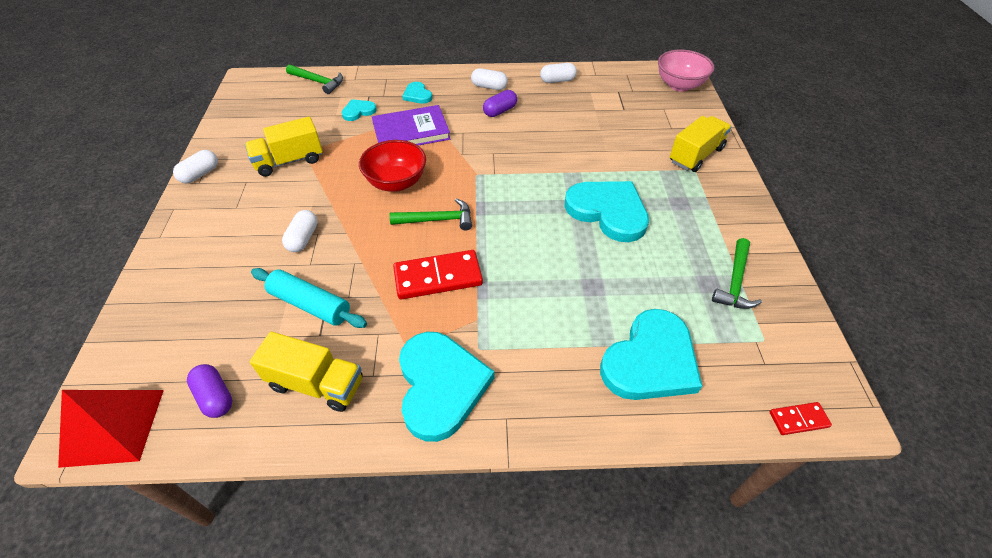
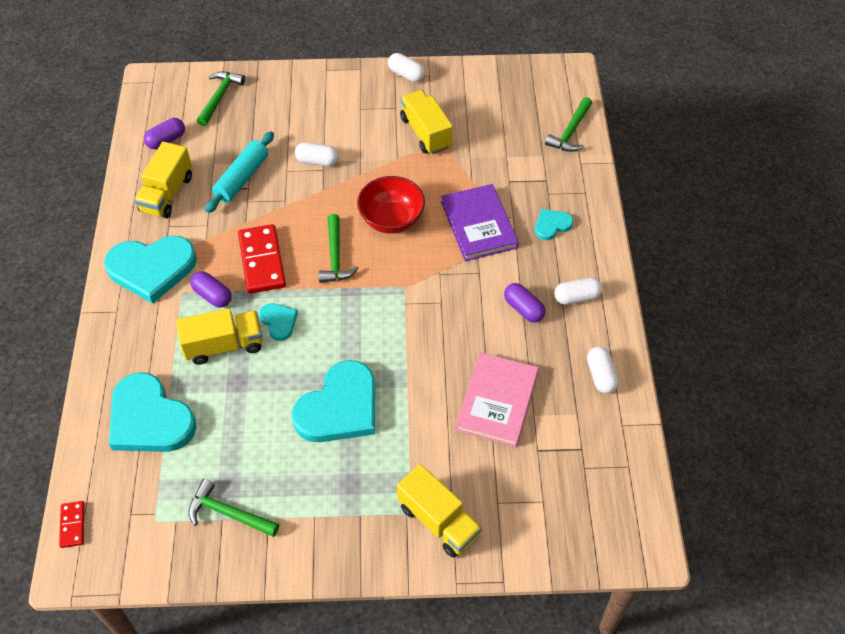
camera: 90 degrees right, 5 degrees up
(113, 426) = (153, 96): red pyramid -> none
(157, 340) = (220, 97): none -> green hammer
(358, 111) = (514, 175): turquoise heart -> turquoise heart (279, 322)
(483, 318) = (212, 295): none -> purple capsule
(489, 87) = (577, 297): white capsule -> white capsule turned 60 degrees clockwise
(549, 301) = (224, 345): none -> yellow truck
(586, 126) = (497, 401): none -> pink book
(679, 85) = (605, 534): pink bowl -> none

